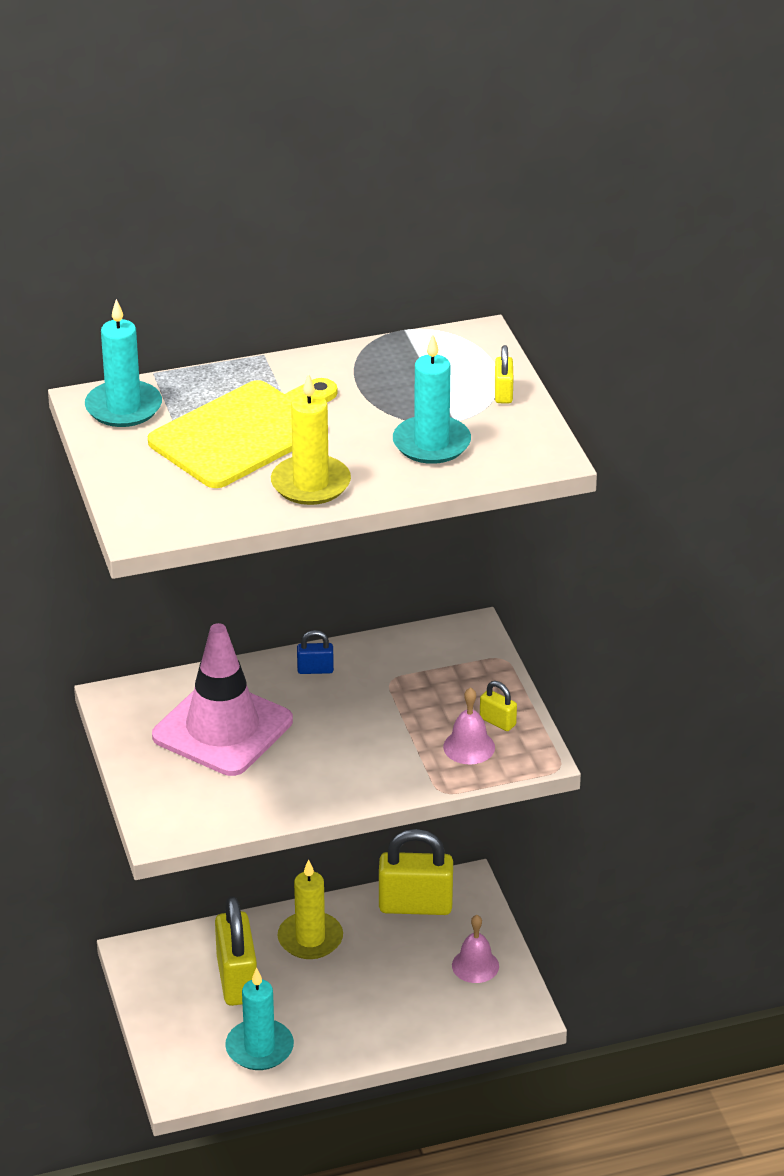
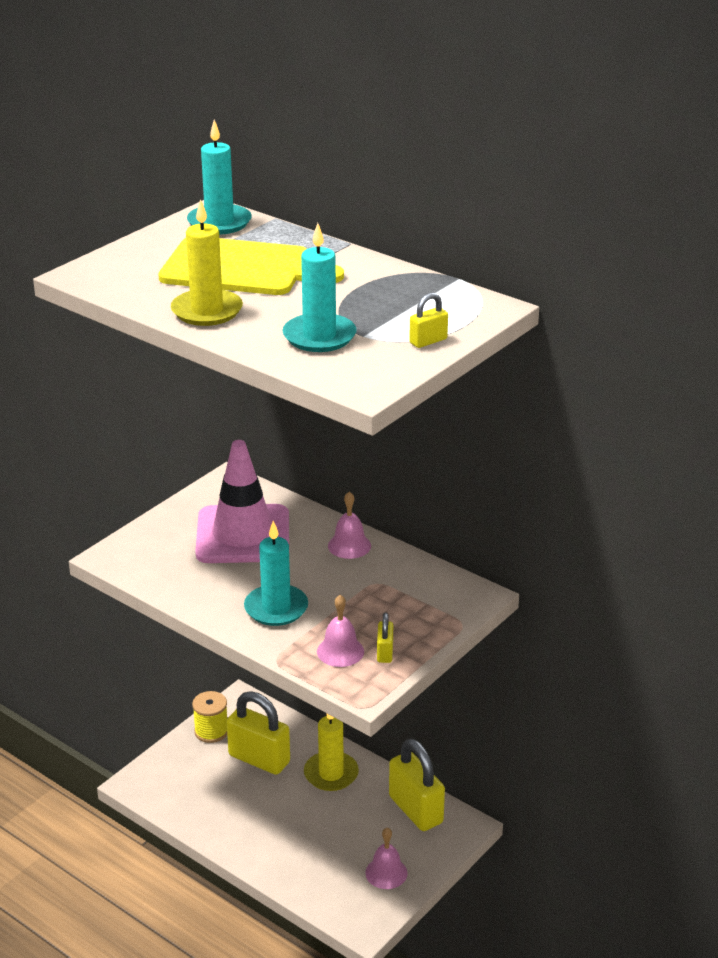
camera: 55 degrees right, 5 degrees down
(159, 996) = (211, 731): none -> yellow spool
(237, 980) = (259, 759): yellow padlock -> yellow padlock turned 75 degrees clockwise
(259, 1048) = (205, 802): turquoise candle -> turquoise candle (276, 608)
(315, 670) = (349, 545): blue padlock -> pink bell

